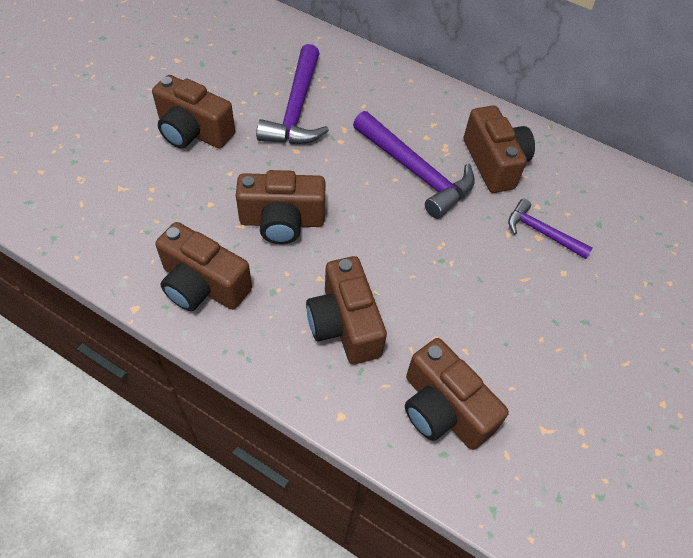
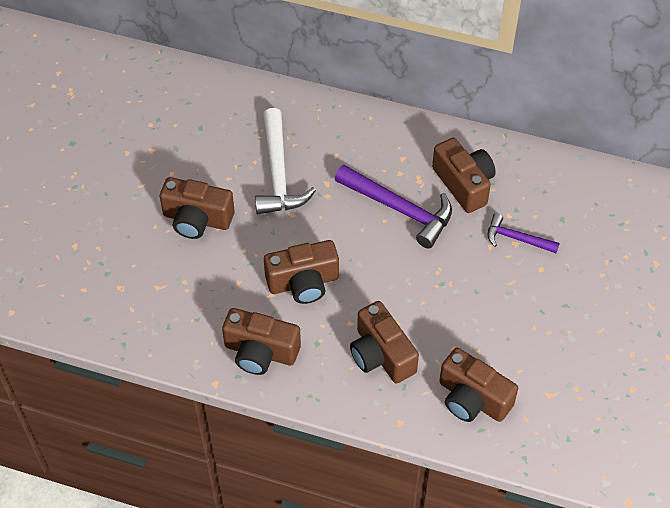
camera: 10 degrees left, 0 degrees up
(296, 109) = (278, 173): purple hammer -> white hammer

